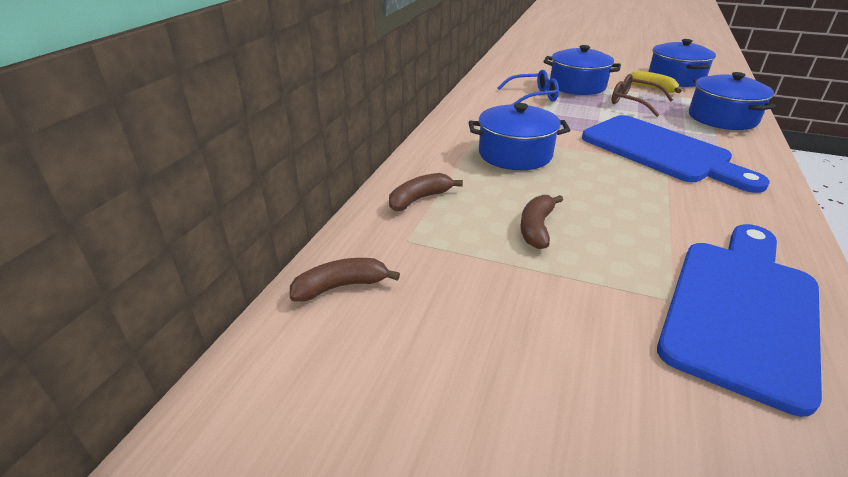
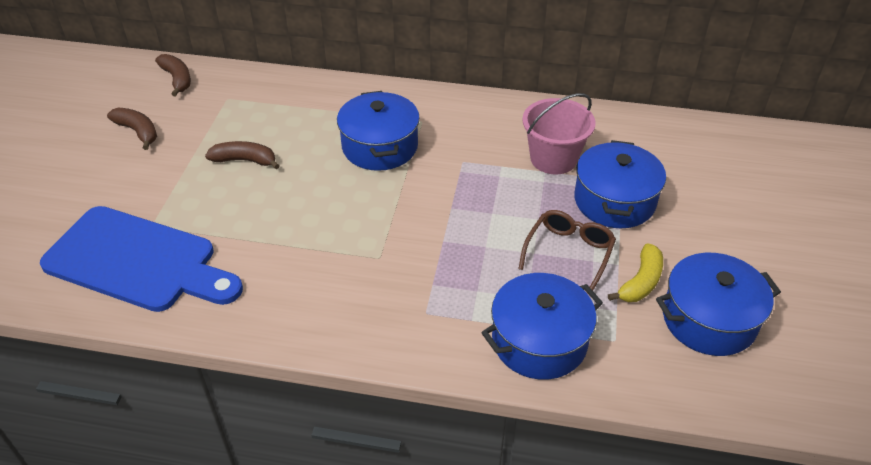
camera: 80 degrees right, 10 degrees up
(419, 199) = (286, 97): brown banana -> brown banana (138, 132)
(533, 96) = (553, 158): blue glasses -> pink bucket
(661, 151) = (409, 257): blue cutting board -> none

